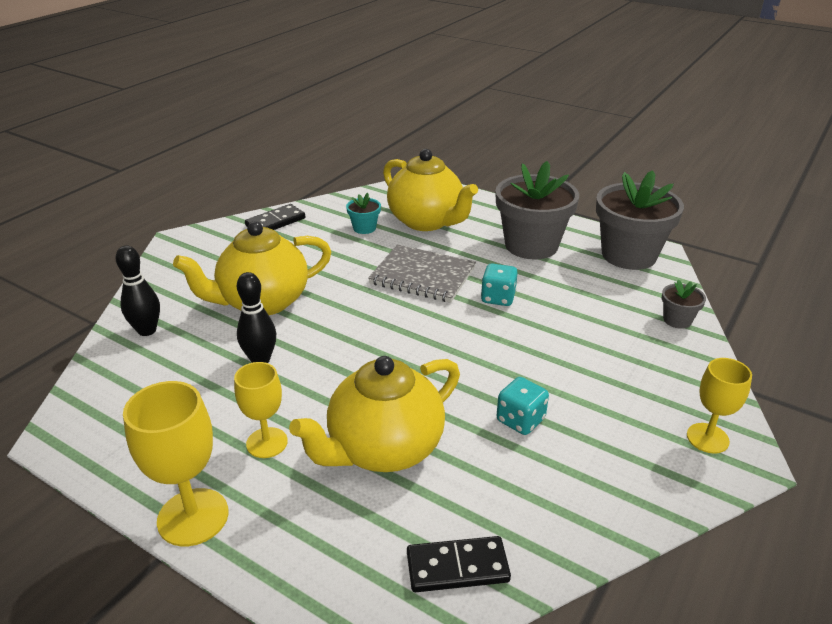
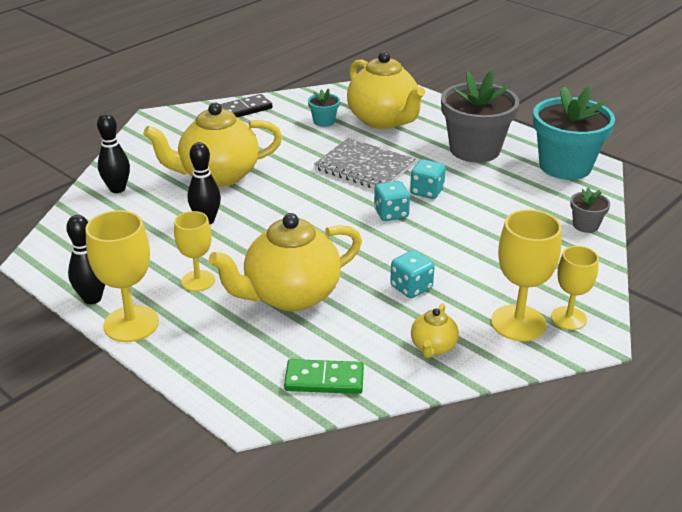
camera: 10 degrees right, 0 degrees up
(136, 485) = (92, 298): none -> black bowling pin
(457, 567) = (324, 379): black domino -> green domino
(468, 328) = (391, 214): none -> turquoise dice
(572, 499) = (433, 347): none -> yellow teapot
(629, 255) = (565, 166): grey flower pot -> turquoise flower pot
(656, 452) = (518, 323): none -> yellow goblet

